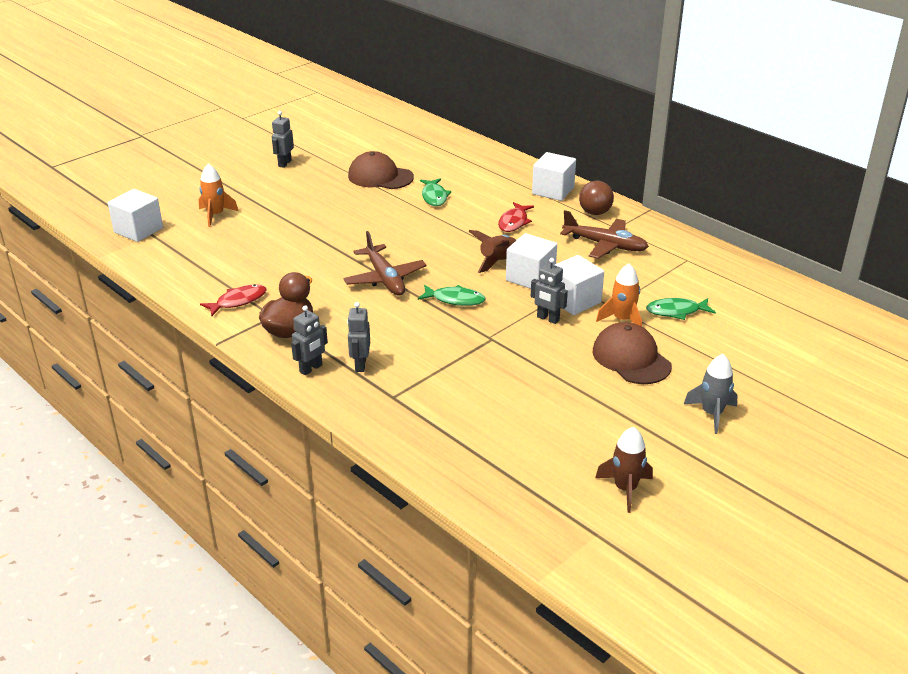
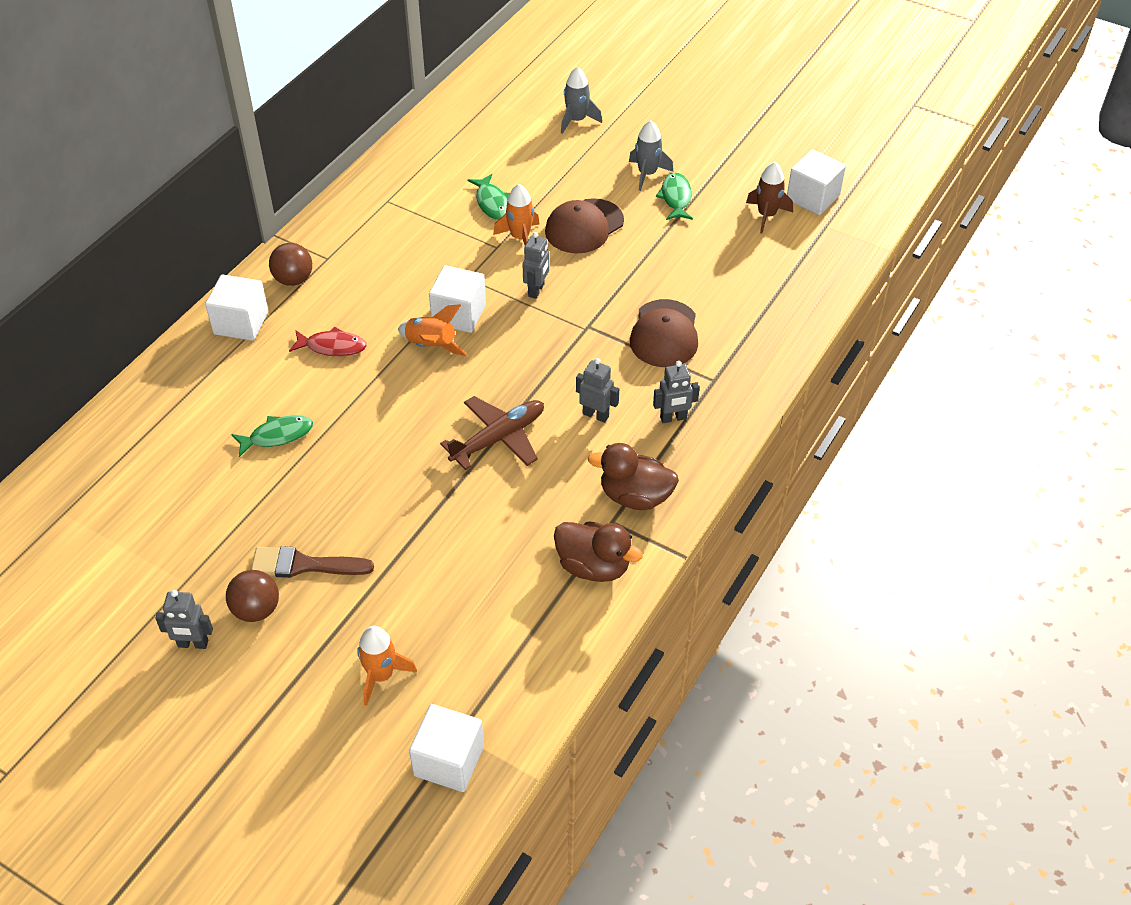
camera: 105 degrees left, 15 degrees up
(238, 301) = (593, 566): red fish -> brown duck
(294, 182) = (256, 610): none -> brown ball
(311, 369) = (696, 456): grey robot -> grey robot (595, 415)
(318, 198) = (304, 565): none -> brown brush
(380, 177) = (224, 509): brown cap -> brown cap (664, 334)
(455, 300) = (524, 367): green fish -> green fish (675, 198)
(498, 261) = (431, 346): brown rocket -> orange rocket
(574, 301) = (495, 275): white cube -> white cube (813, 197)
(604, 245) = (370, 264): brown plane -> none
(811, 381) = (576, 120): none -> grey rocket

